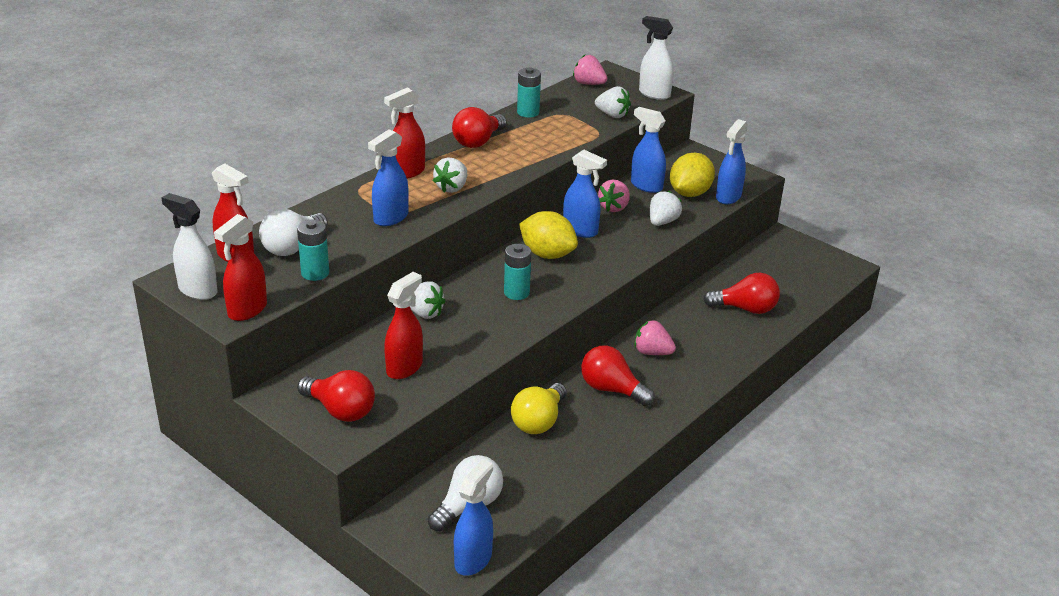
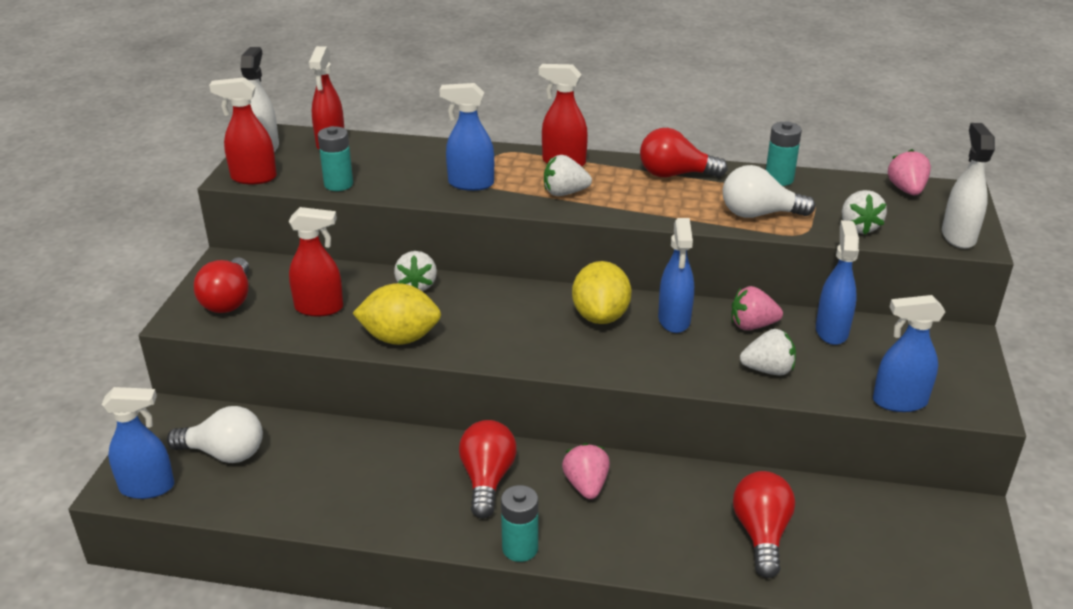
camera: 60 degrees right, 0 degrees up
(293, 247) = (370, 160): white light bulb -> white light bulb (759, 214)
(516, 293) = (507, 323): turquoise battery -> turquoise battery (520, 548)
(539, 421) = (388, 448): yellow light bulb -> none
(689, 193) = (862, 368): yellow lemon -> yellow lemon (400, 338)
(745, 309) = (761, 534): red light bulb -> red light bulb turned 150 degrees counterclockwise

